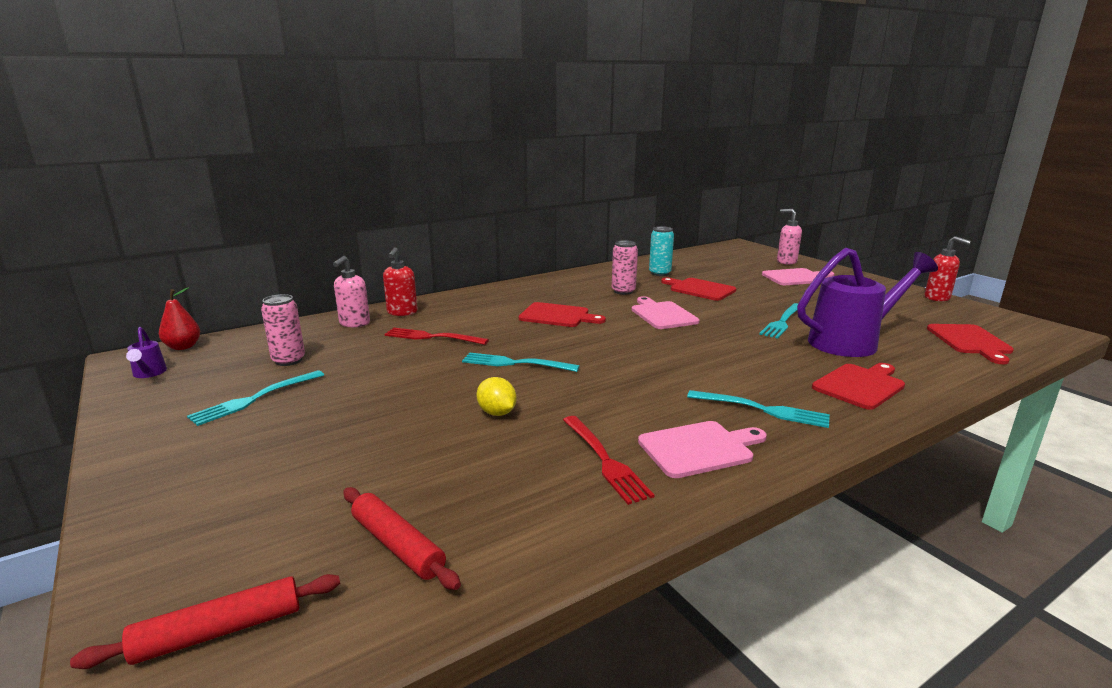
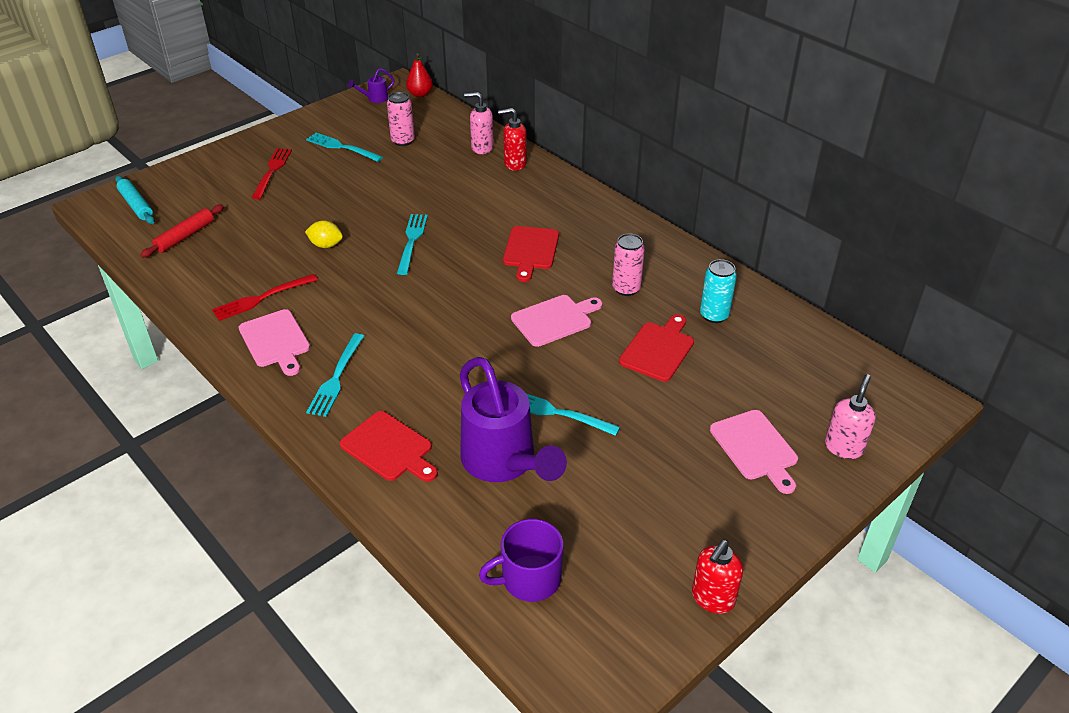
camera: 80 degrees right, 20 degrees up
(219, 631) = (136, 205): red rolling pin -> turquoise rolling pin
(432, 337) = (460, 191): red fork -> red fork (272, 171)
(497, 413) = (326, 245): yellow lemon -> yellow lemon turned 60 degrees clockwise
(970, 341) = (529, 579): red cutting board -> purple mug

